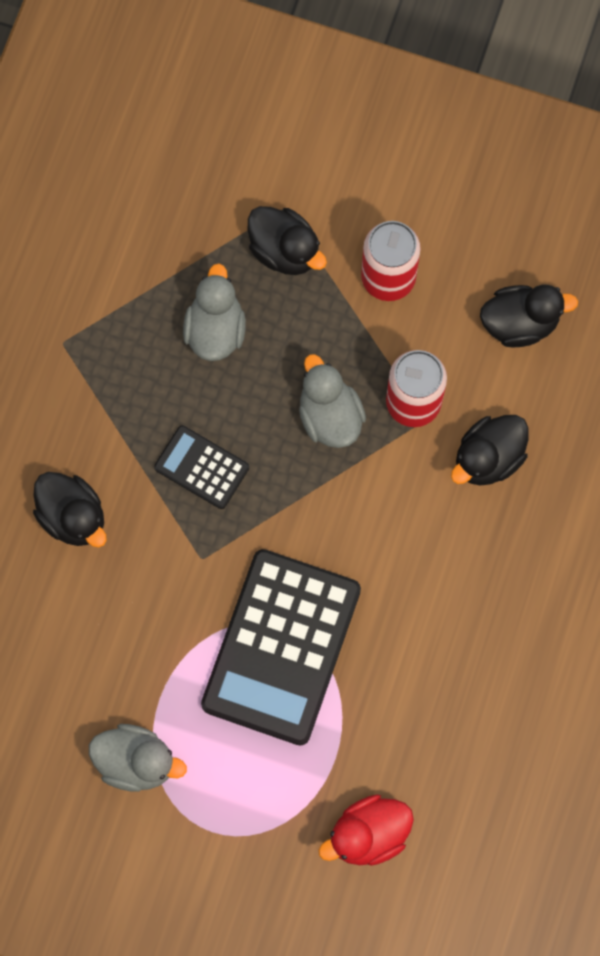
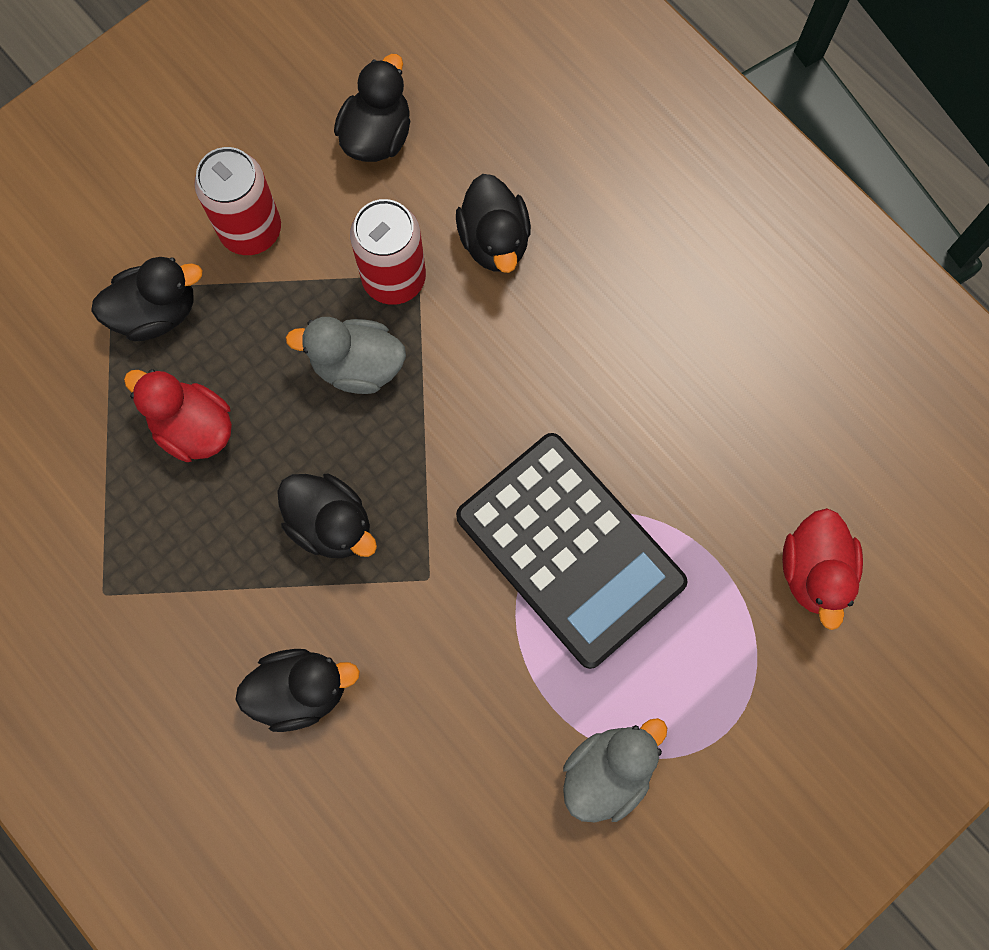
camera: 60 degrees left, 0 degrees up
(201, 467) = (331, 524): black calculator -> black duck
(215, 330) = (193, 427): grey duck -> red duck

